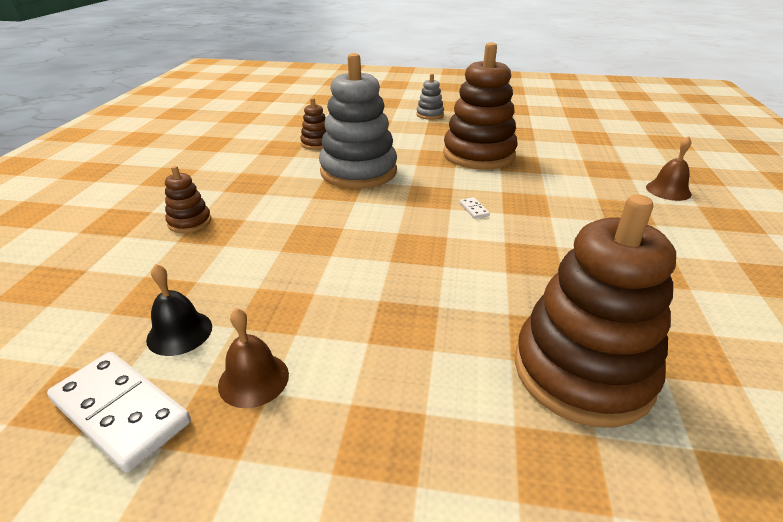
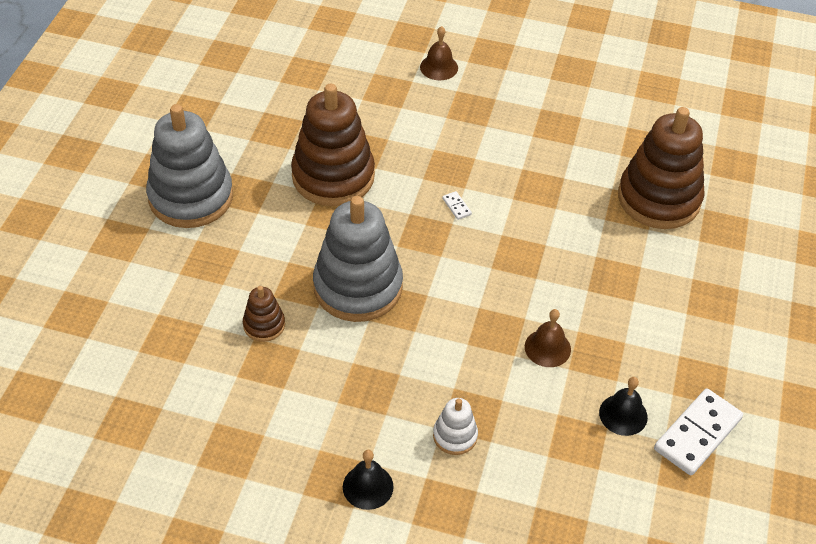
camera: 85 degrees left, 15 degrees up
(155, 188) = (368, 486): none -> black bell
(190, 222) = (455, 436): brown stacking toy -> white stacking toy
(253, 379) = (668, 364): brown bell -> brown bell (547, 348)
(430, 115) = (191, 197): grey stacking toy -> grey stacking toy, size x2.19
(474, 209) = (456, 206): white domino -> white domino turned 75 degrees clockwise

